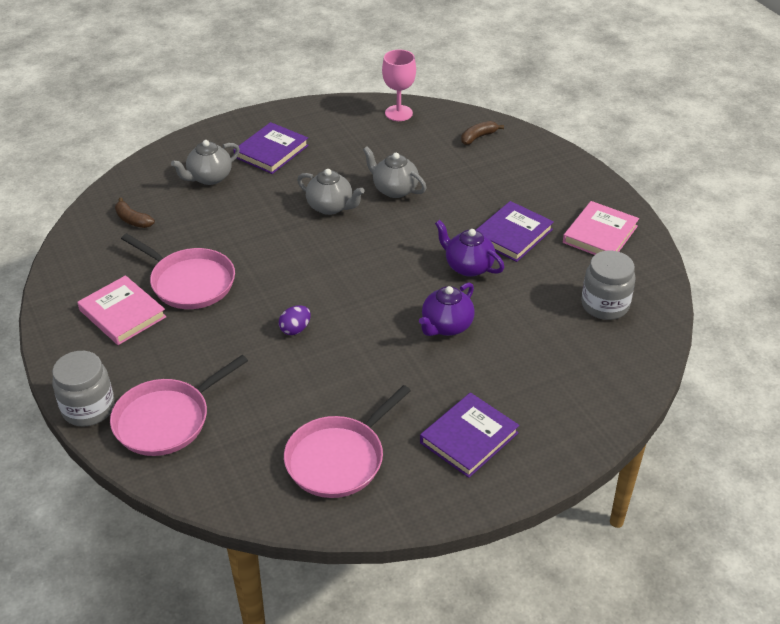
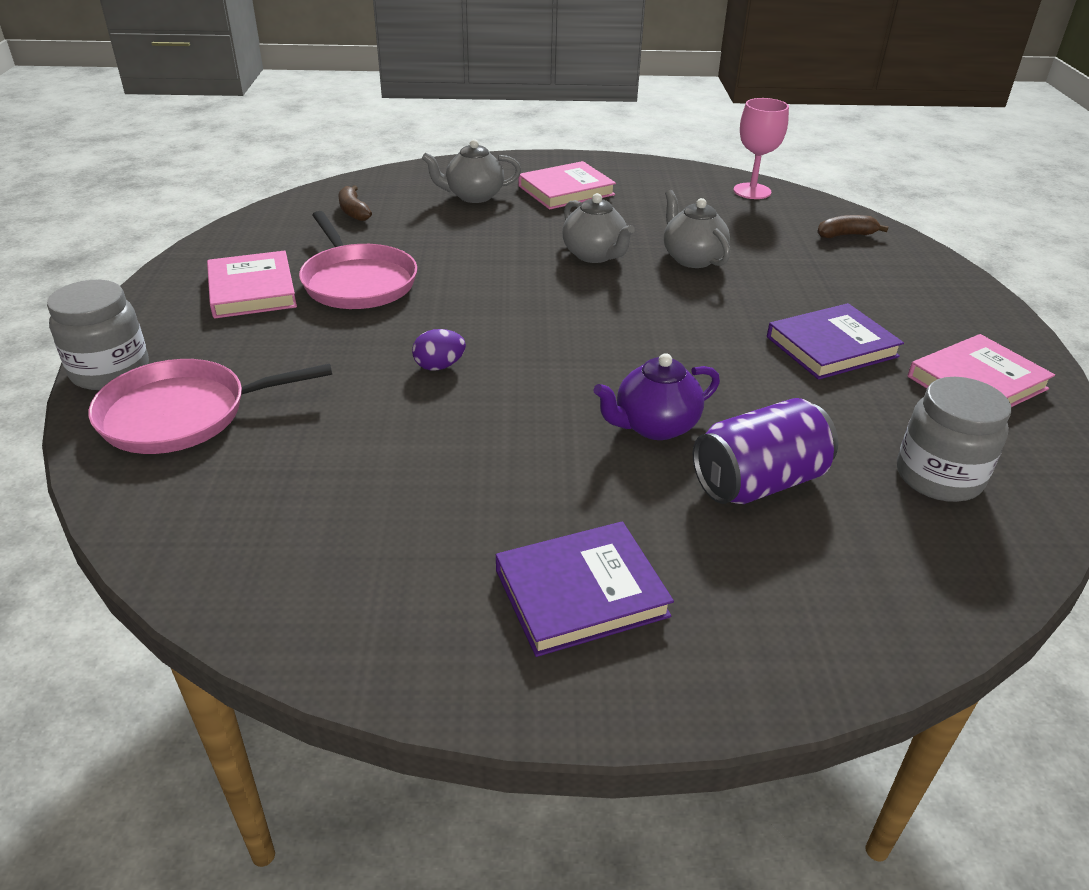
camera: 25 degrees right, 5 degrees down
(271, 151) = (566, 190): purple book -> pink book
(338, 459) = (355, 546): pink pan -> none
(468, 266) = (738, 365): purple teapot -> none
(519, 342) = (758, 482): none -> purple can

